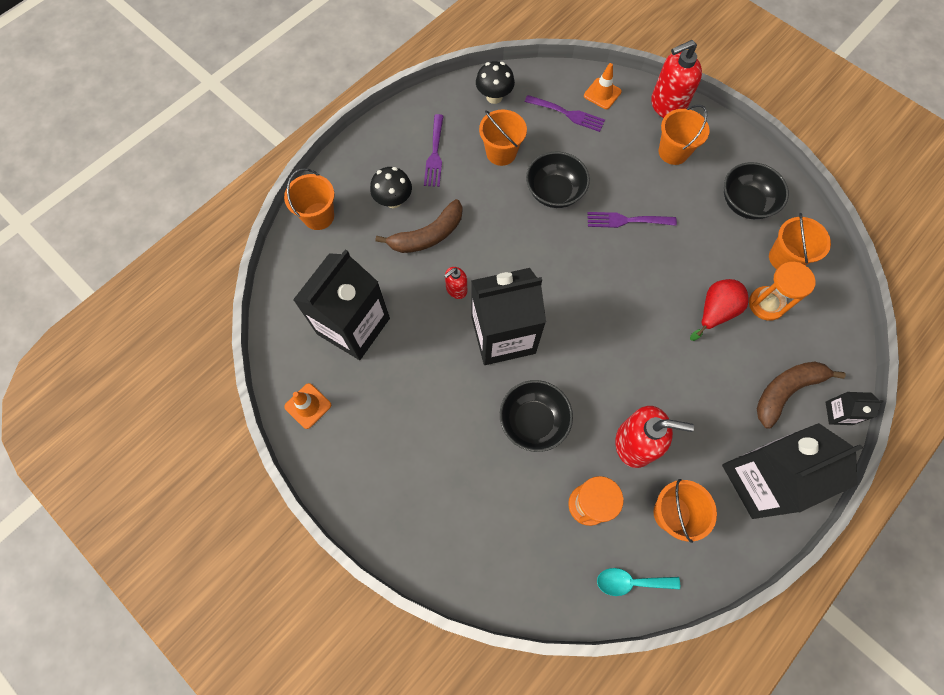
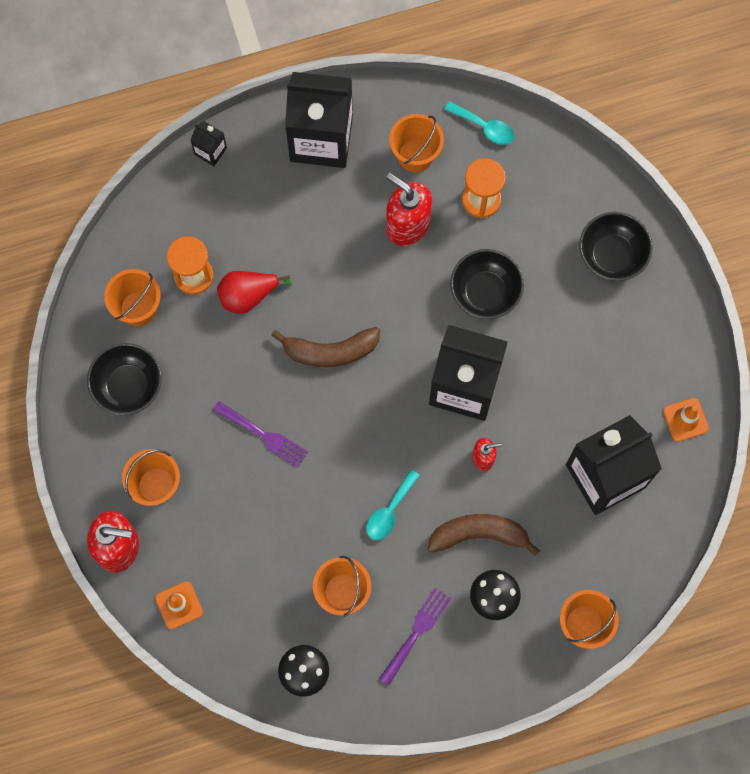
camera: 150 degrees left, 5 degrees up
(502, 218) = (389, 511): none -> turquoise spoon
(554, 192) = (316, 510): black bowl -> black bowl (612, 255)
(568, 114) = (236, 600): purple fork -> none
(786, 391) = (240, 193): brown banana -> brown banana (330, 351)

